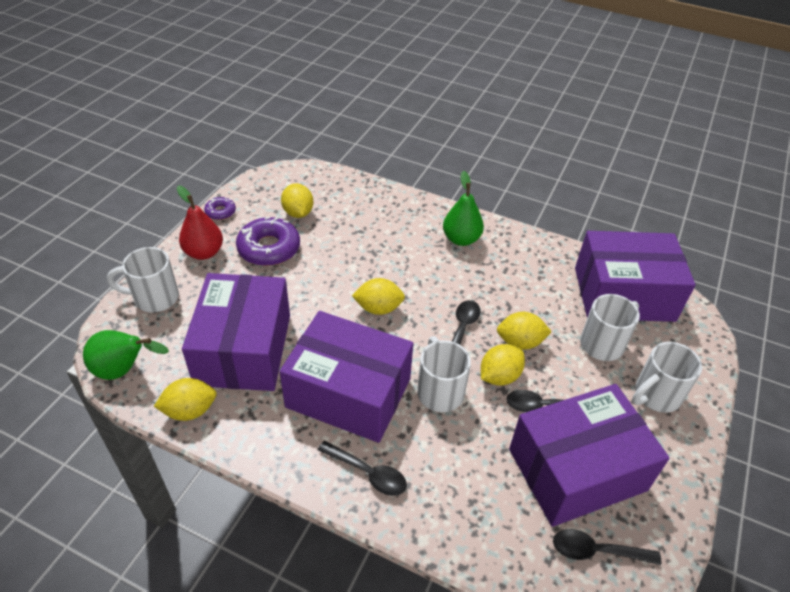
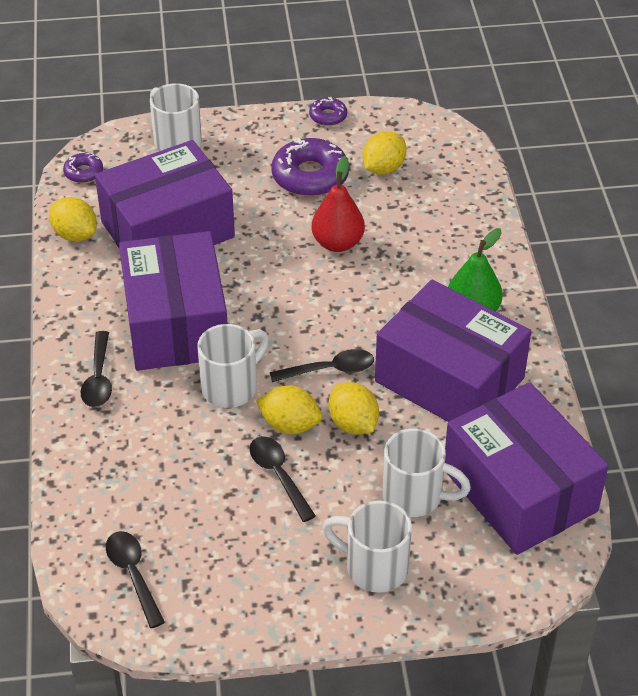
camera: 60 degrees right, 0 degrees up
(124, 370) = (83, 172): green pear -> purple donut
(204, 252) = (261, 138): red pear -> red pear (337, 243)
(378, 308) = (302, 294): yellow lemon -> none
(577, 470) = (217, 529): purple box -> purple box (449, 380)

